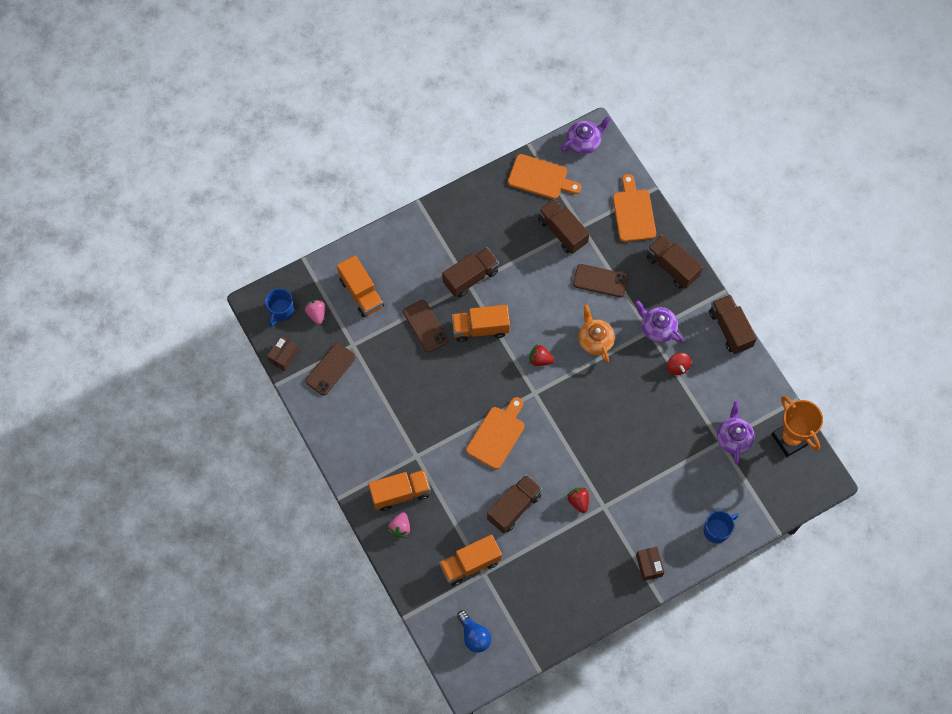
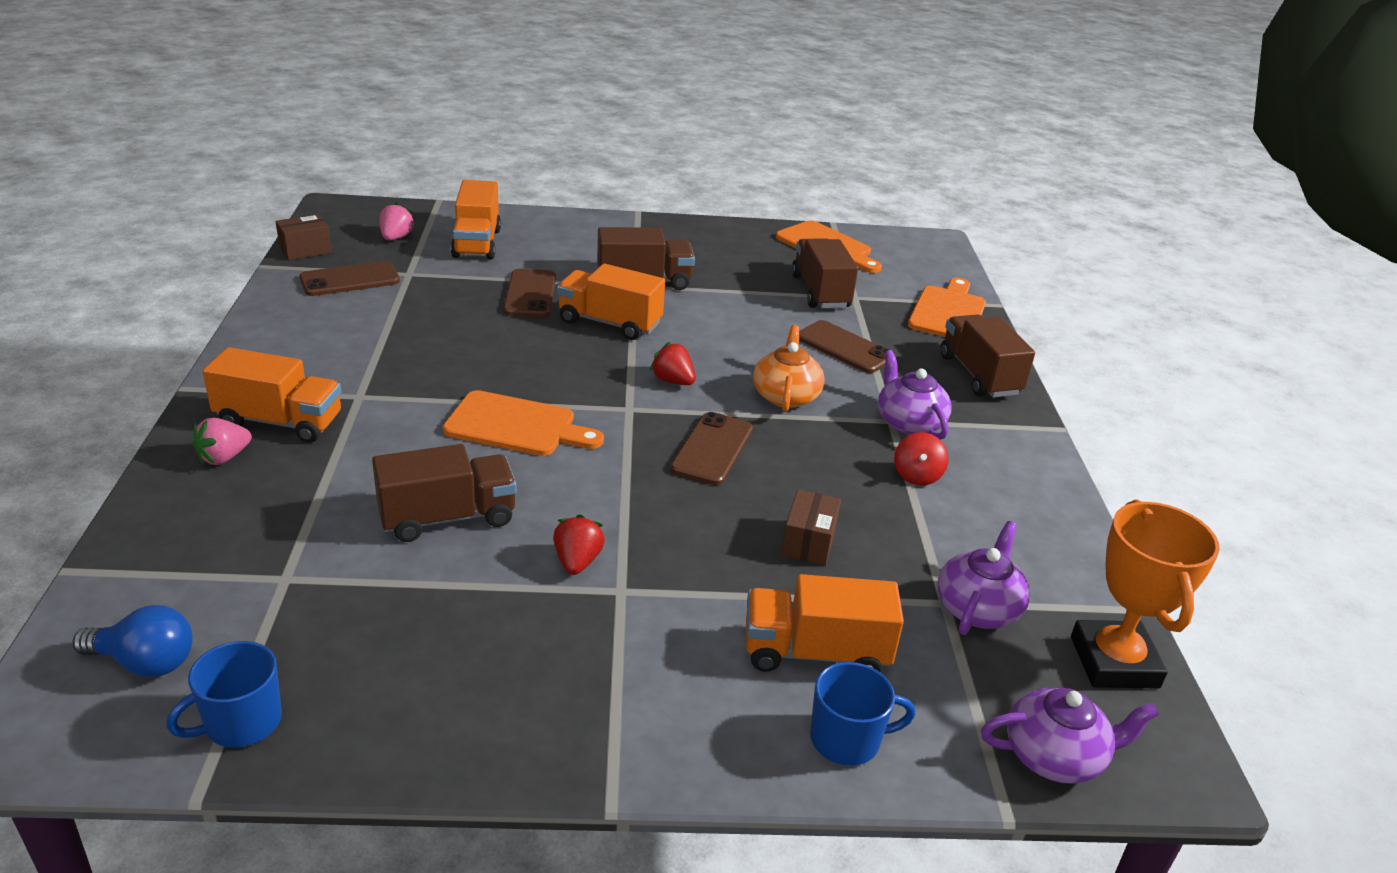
camera: 25 degrees right, 35 degrees down
(281, 311) = (355, 221): blue mug -> blue mug (241, 722)
(470, 564) = (278, 554): orange truck -> orange truck (815, 652)
(474, 635) = (145, 662): blue light bulb -> blue light bulb turned 75 degrees counterclockwise
(497, 435) = (516, 426): orange cutting board -> orange cutting board turned 45 degrees clockwise
(584, 142) = (914, 242): purple teapot -> purple teapot (1055, 756)
(586, 400) = (712, 449): none -> brown phone
(649, 565) = (637, 728): brown box -> brown box (808, 542)
(730, 329) = (1051, 471): brown truck -> none

